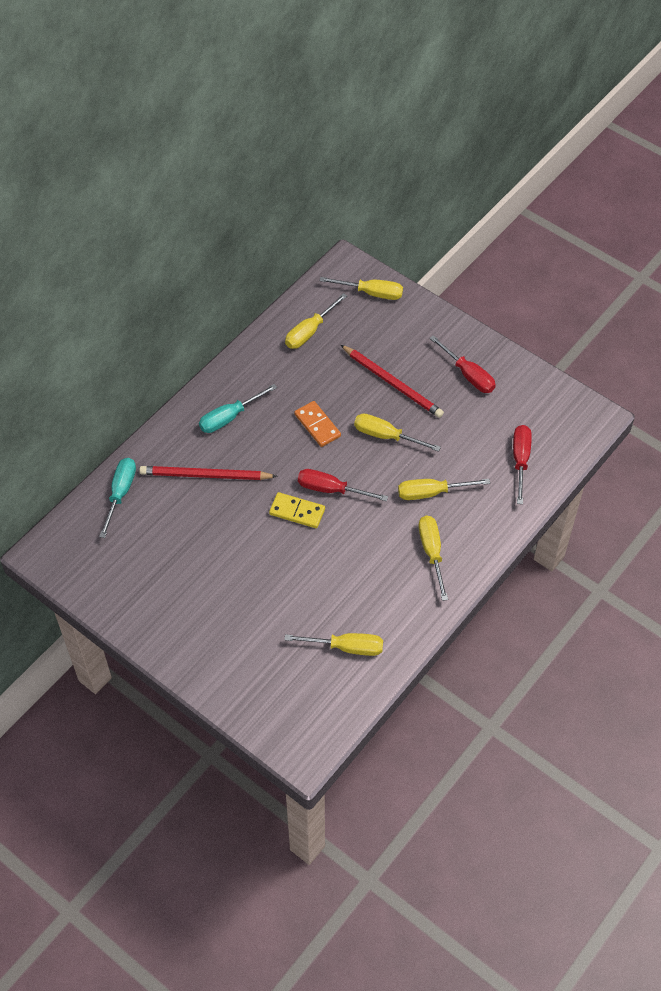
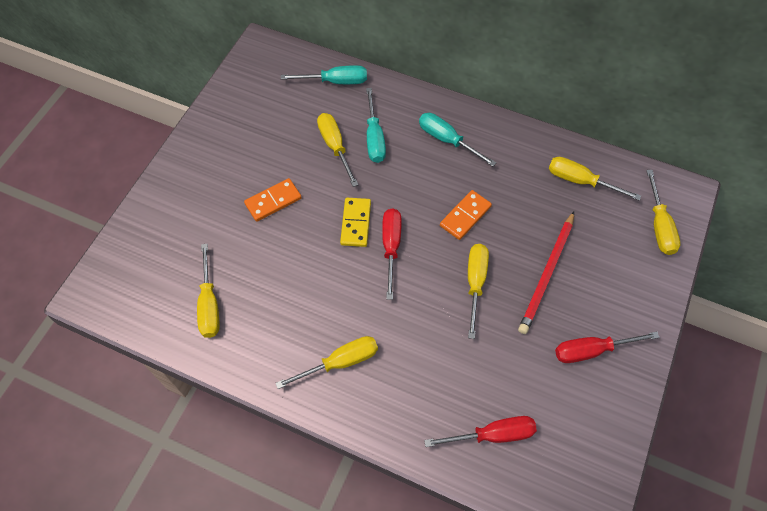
camera: 75 degrees right, 5 degrees up
(205, 475) = (374, 138): red pencil -> turquoise screwdriver
(249, 575) = (273, 201): none -> orange domino
(431, 493) = (417, 345): yellow screwdriver -> yellow screwdriver (335, 147)
(468, 375) = (591, 350): red screwdriver -> red screwdriver turned 45 degrees clockwise

